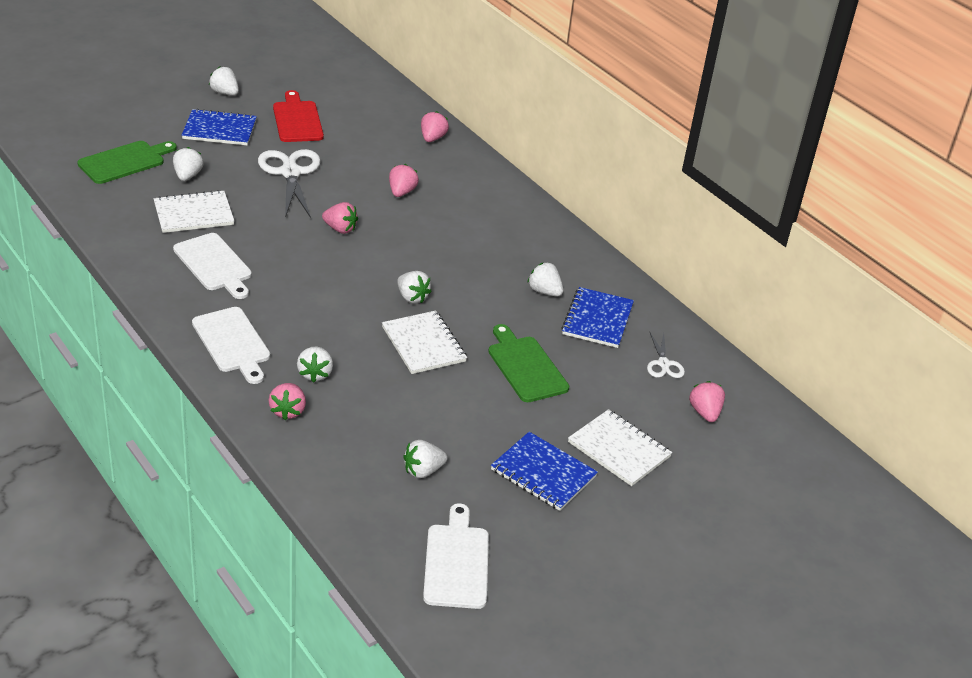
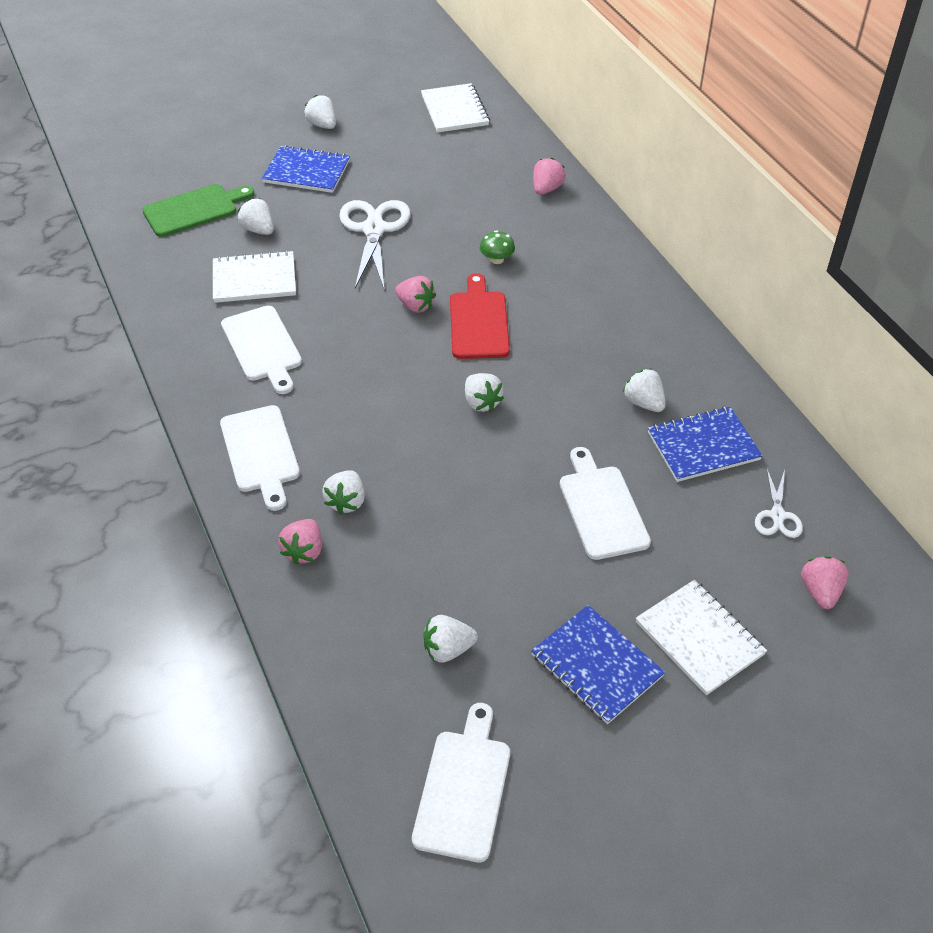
camera: 15 degrees right, 10 degrees up
(187, 176) = (258, 230): white strawberry -> white strawberry turned 60 degrees counterclockwise
(297, 120) = (396, 161): red cutting board -> red cutting board (478, 322)
(401, 192) = (497, 259): pink strawberry -> green mushroom
(424, 344) = (483, 468): white notebook -> white notebook (455, 110)
(525, 367) = (602, 508): green cutting board -> white cutting board
(597, 319) = (703, 446): blue notebook -> blue notebook turned 45 degrees clockwise

